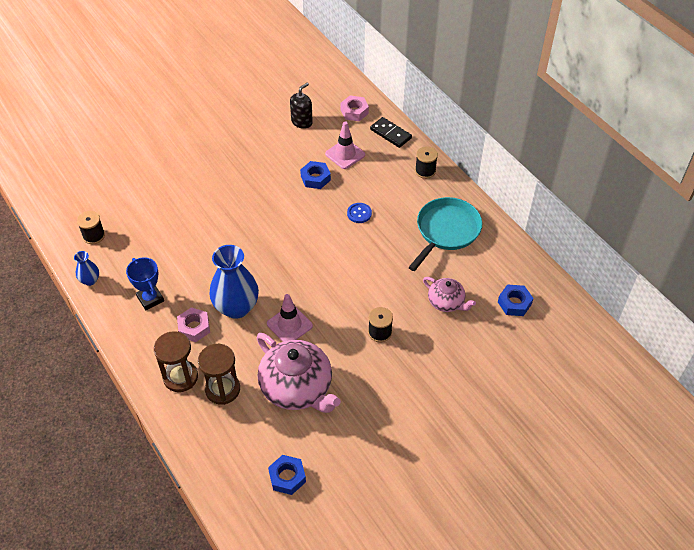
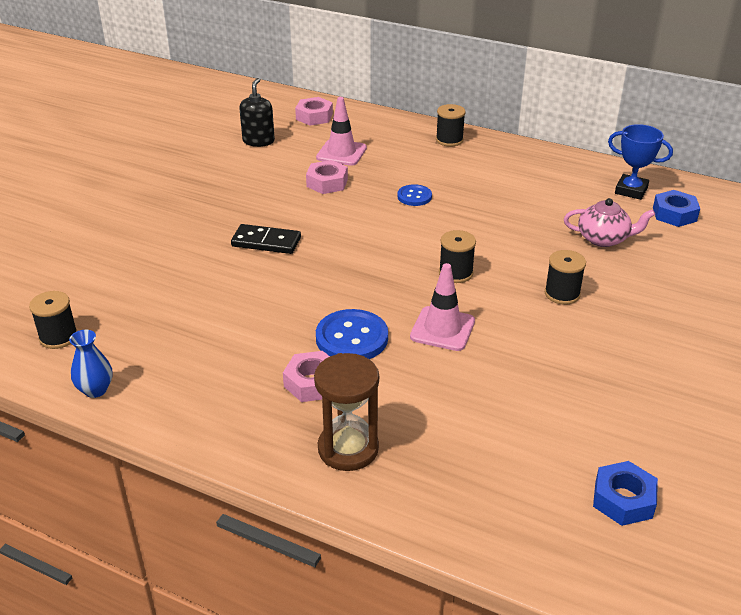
camera: 30 degrees left, 15 degrees down
(150, 299) = (214, 375): blue trophy -> blue trophy (631, 190)
(222, 389) = (424, 436): brown hourglass -> none
(236, 307) = (352, 338): blue vase -> blue button
(297, 388) = (525, 391): pink teapot -> none
(315, 178) = (327, 183): blue nut -> pink nut
(331, 287) = (456, 273): none -> black spool
(390, 134) = (376, 122): black domino -> black domino (266, 242)
(446, 231) = (530, 180): turquoise pan -> none

